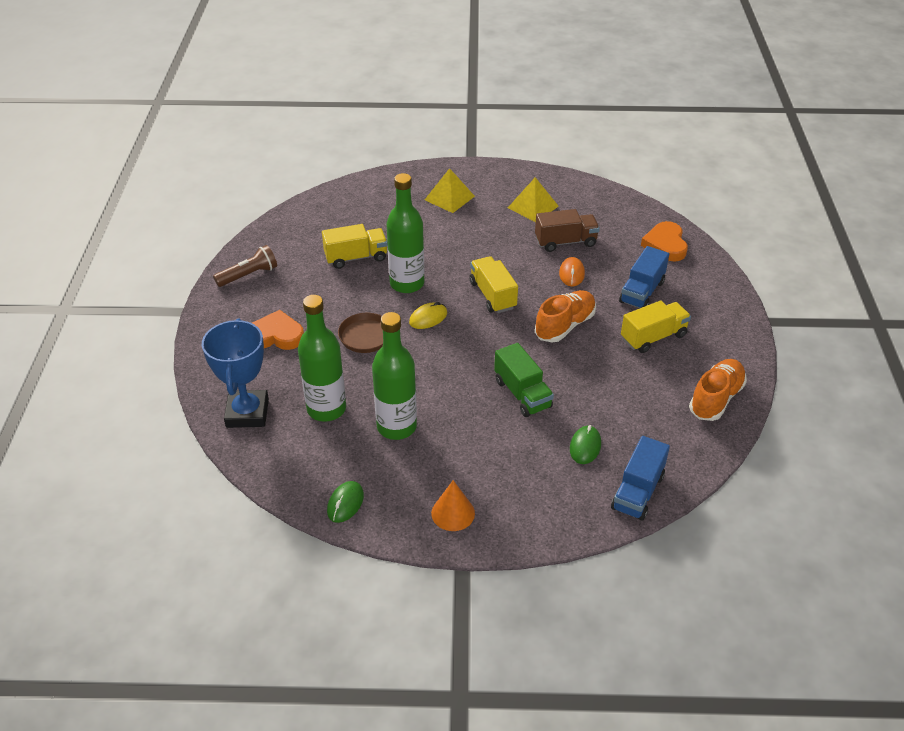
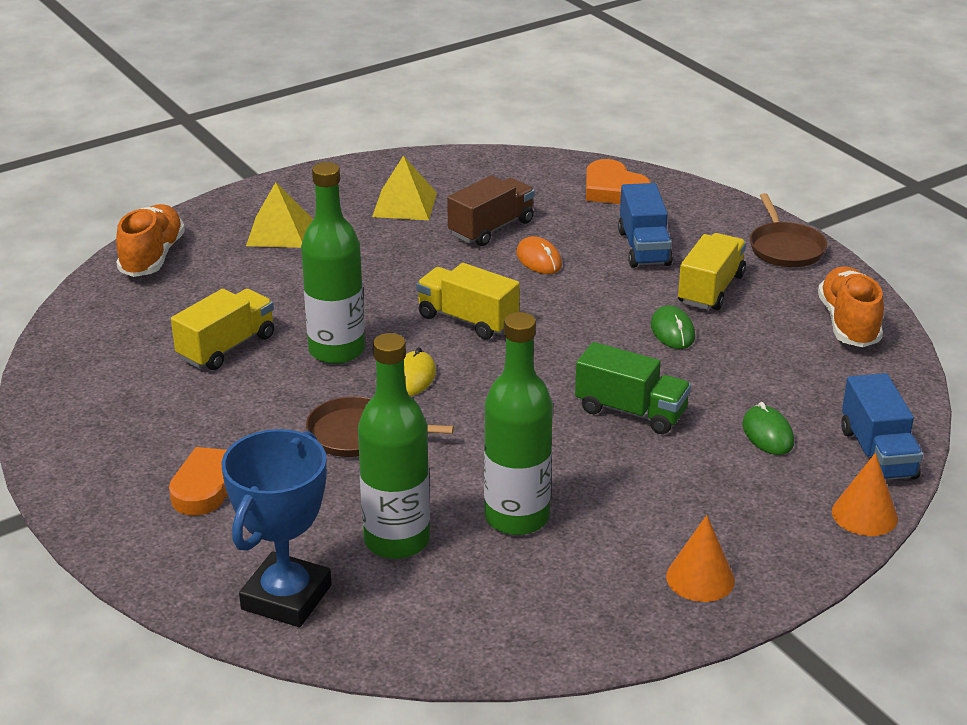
camera: 35 degrees left, 10 degrees down
(247, 413) = (286, 597): blue trophy -> blue trophy turned 60 degrees clockwise
(249, 275) = (84, 430): brown flashlight -> none
(345, 503) = (553, 636): green mouse -> green mouse (672, 331)
(565, 326) = (596, 318): orange shoe -> orange shoe (152, 257)
(586, 526) = (864, 514): none -> orange cone
(732, 329) = (785, 248): none -> brown pan

